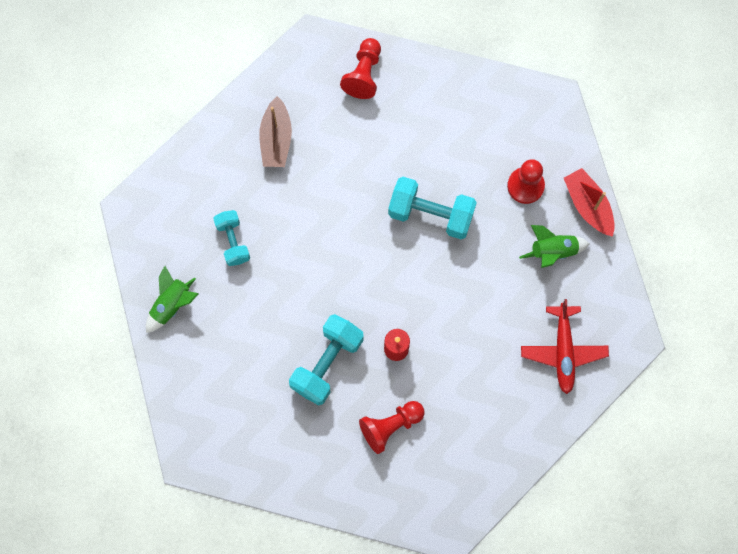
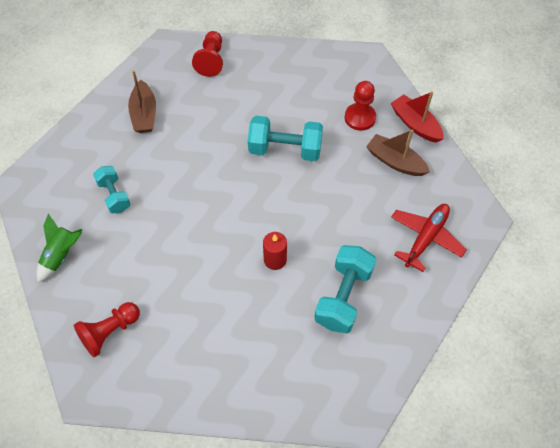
camera: 10 degrees left, 15 degrees down
(327, 363) = (213, 282): turquoise dumbbell -> turquoise dumbbell (343, 296)
(390, 426) = (282, 328): red pawn -> red pawn (110, 332)
(552, 251) = (395, 161): green rocket -> brown boat
(563, 351) = (426, 238): red plane -> red plane turned 135 degrees counterclockwise

